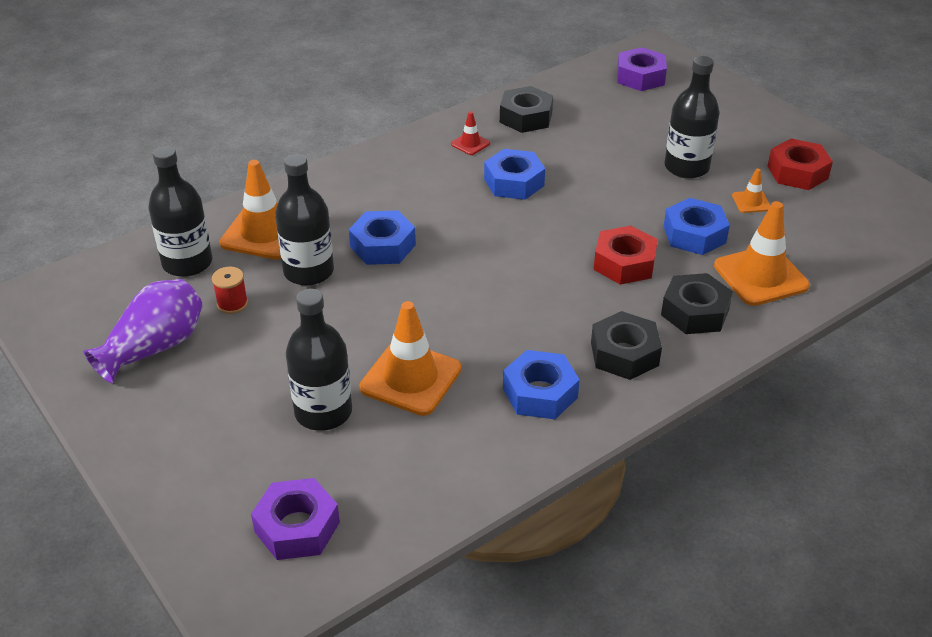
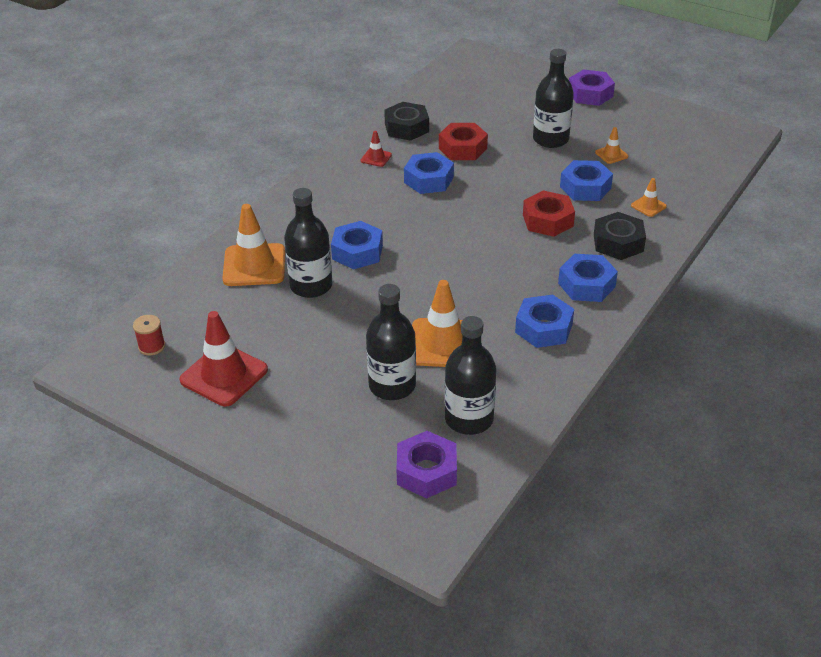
camera: 20 degrees left, 0 degrees up
(154, 347) = (224, 375): purple vase -> red traffic cone
(187, 263) = (206, 304): black bottle -> black bottle (469, 419)
(232, 304) = (265, 326): red spool -> red spool (152, 346)
(624, 354) = (586, 285): black nut -> blue nut
(640, 77) = (475, 78): purple nut -> purple nut (590, 94)
(760, 276) = (648, 206): orange traffic cone -> orange traffic cone, size x0.48
(797, 172) = (631, 125): red nut -> red nut (462, 148)

